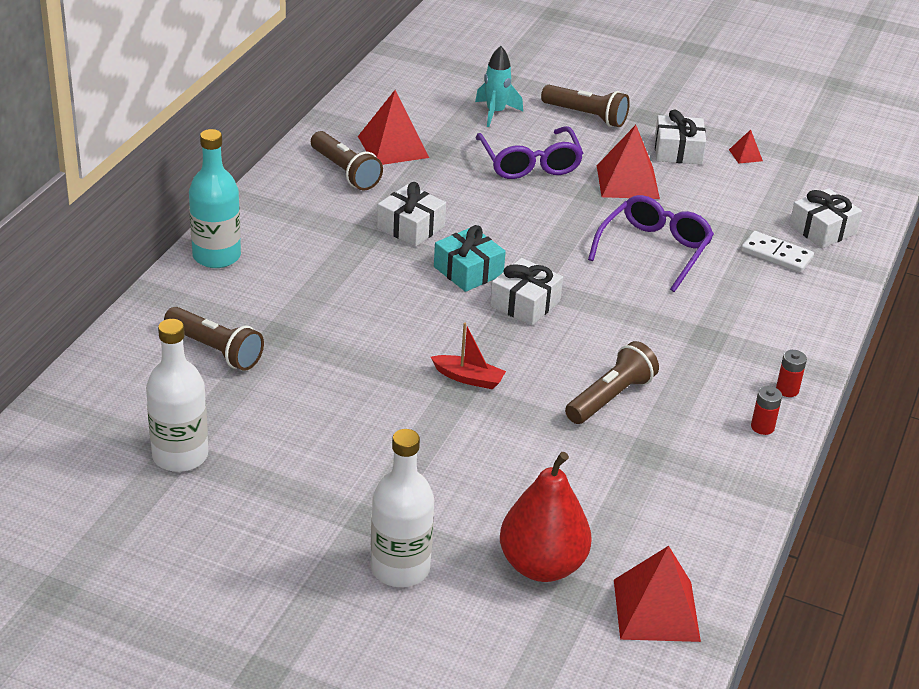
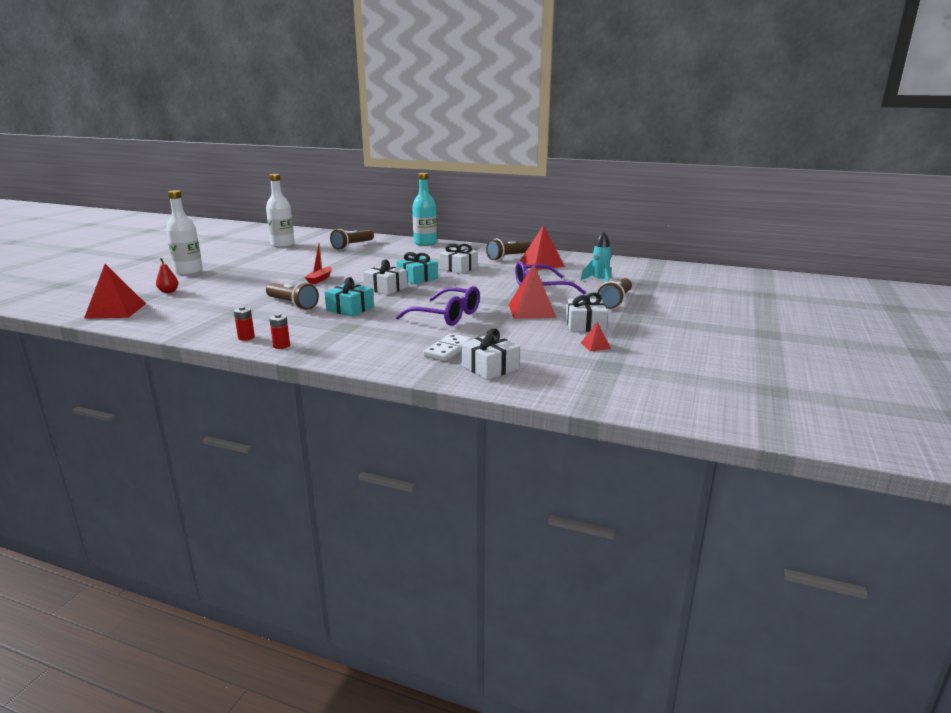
camera: 90 degrees right, 15 degrees down
(542, 565) = (168, 292): red pear -> red pear, size x0.45
(629, 337) = (350, 309): none -> turquoise gift

